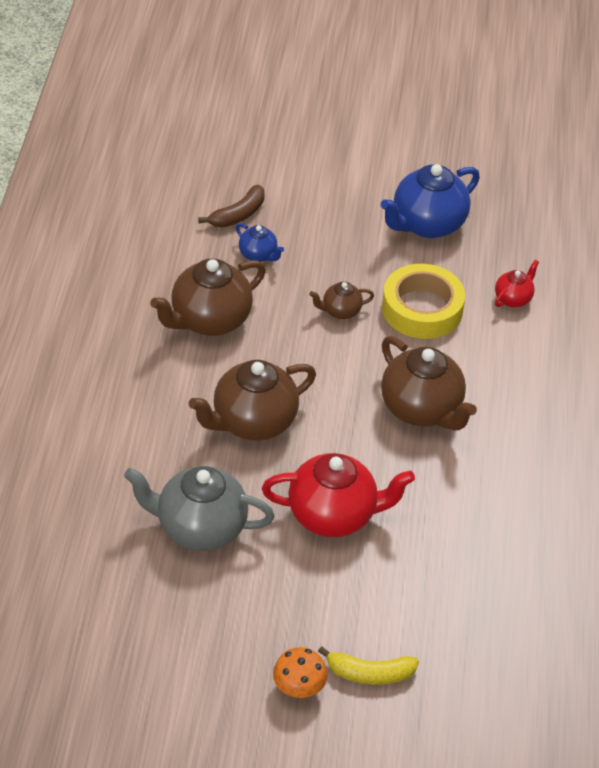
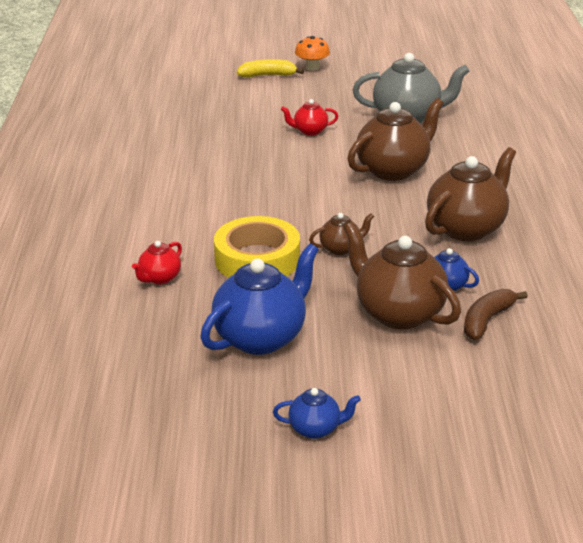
camera: 175 degrees right, 15 degrees down
(334, 515) = (309, 131): red teapot -> red teapot, size x0.50
(396, 146) = (316, 429): none -> blue teapot
(422, 409) = (248, 191): brown teapot -> brown teapot (398, 313)

